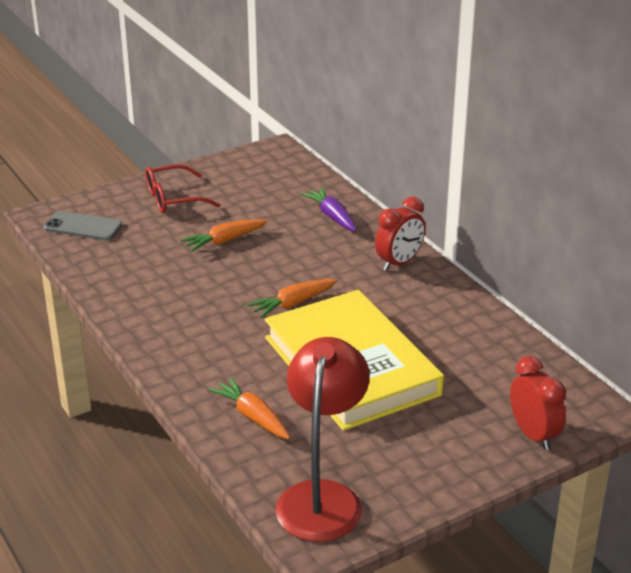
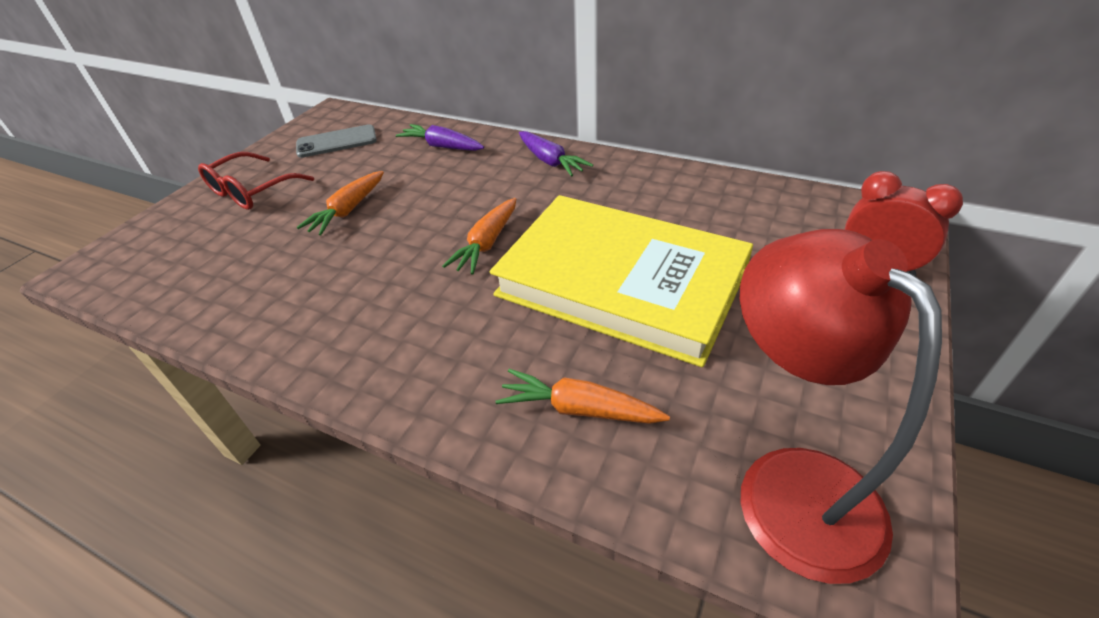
camera: 30 degrees left, 10 degrees up
(83, 226) = (150, 262): grey phone -> grey phone (337, 142)
(399, 263) = (550, 161): red clock -> purple carrot

